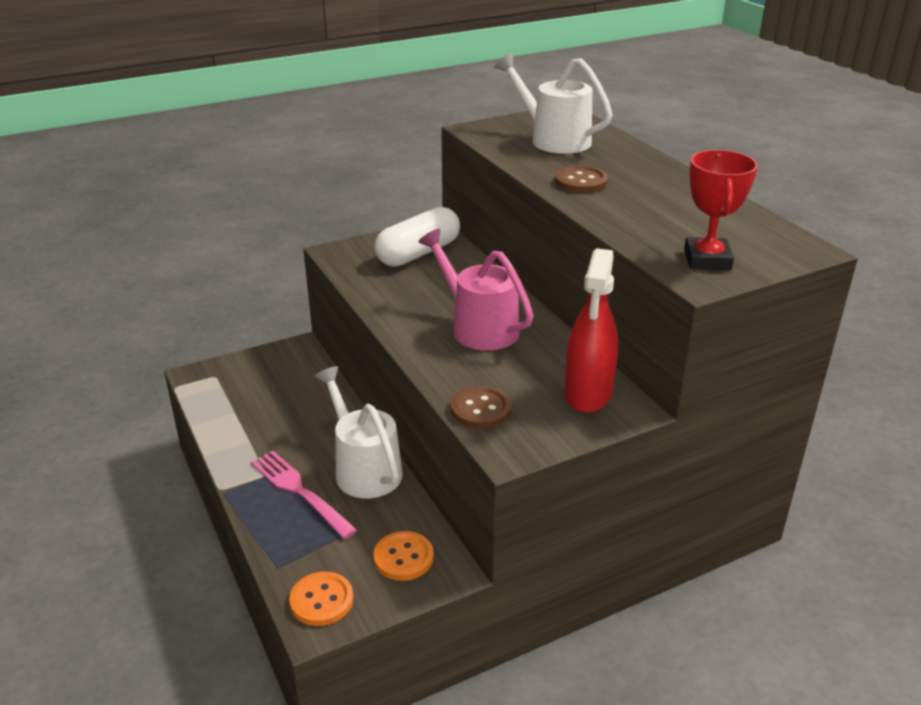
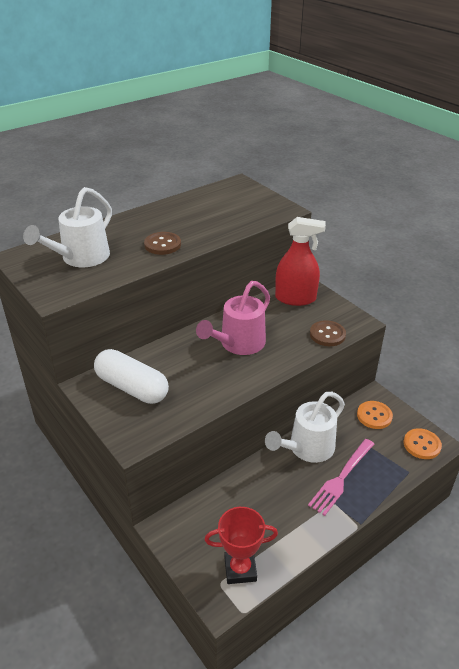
camera: 100 degrees left, 5 degrees up
(707, 259) = (261, 207): red trophy -> red trophy (240, 569)

